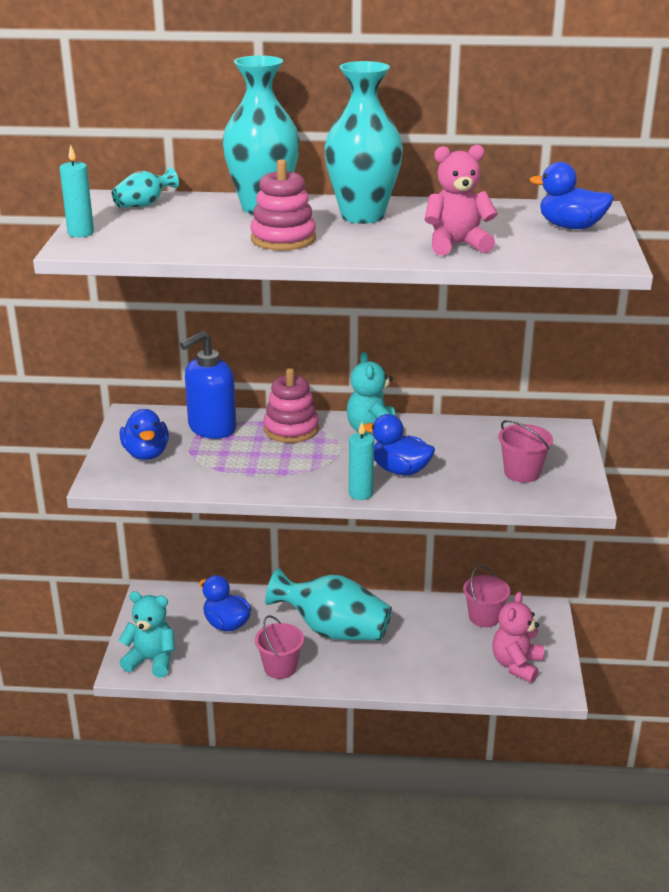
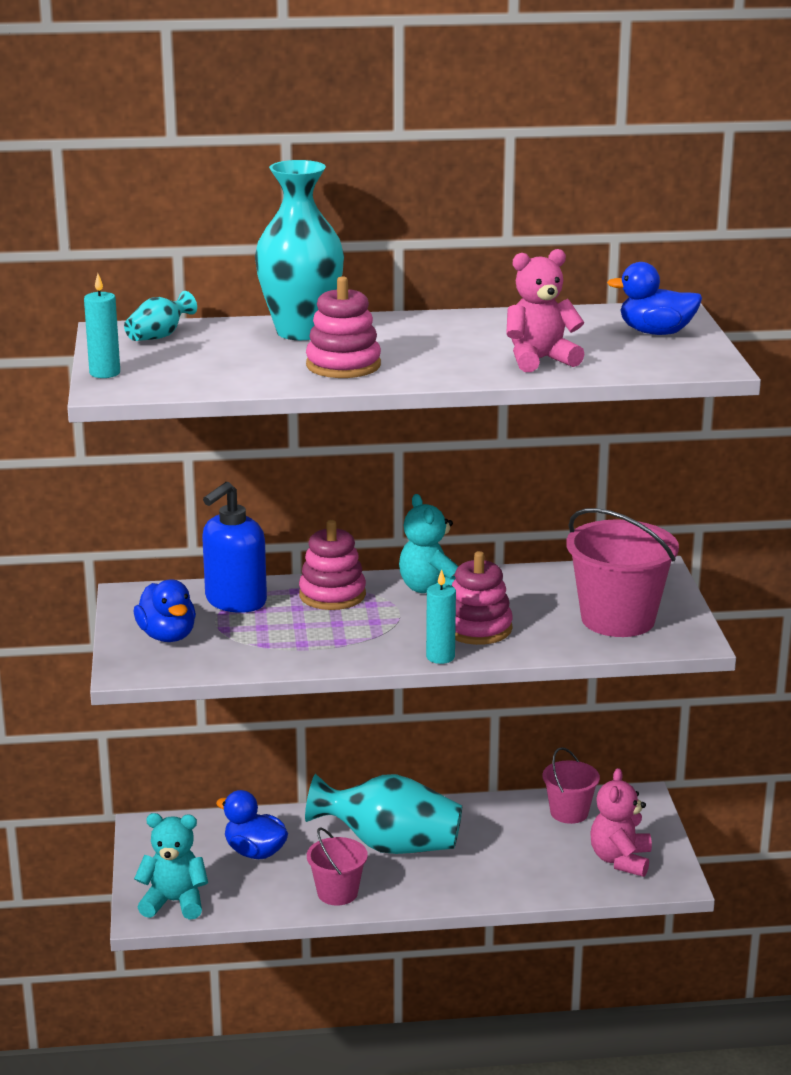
camera: 10 degrees left, 5 degrees down
(362, 216) = (420, 334): turquoise vase -> none
(400, 470) = (477, 628): blue duck -> pink stacking toy
(522, 473) = (618, 619): pink bucket -> pink bucket, size x1.76

